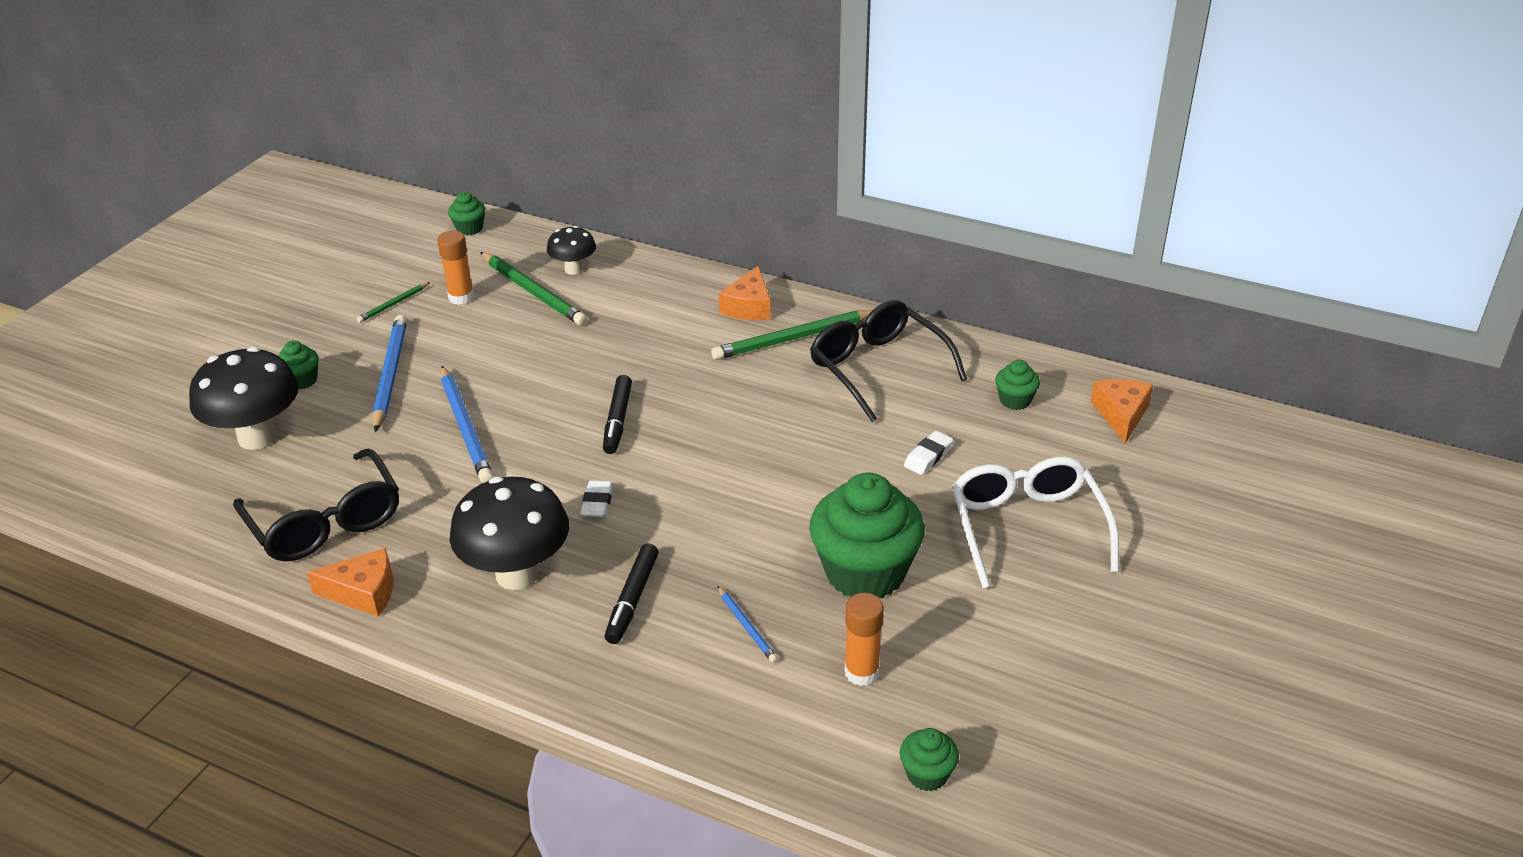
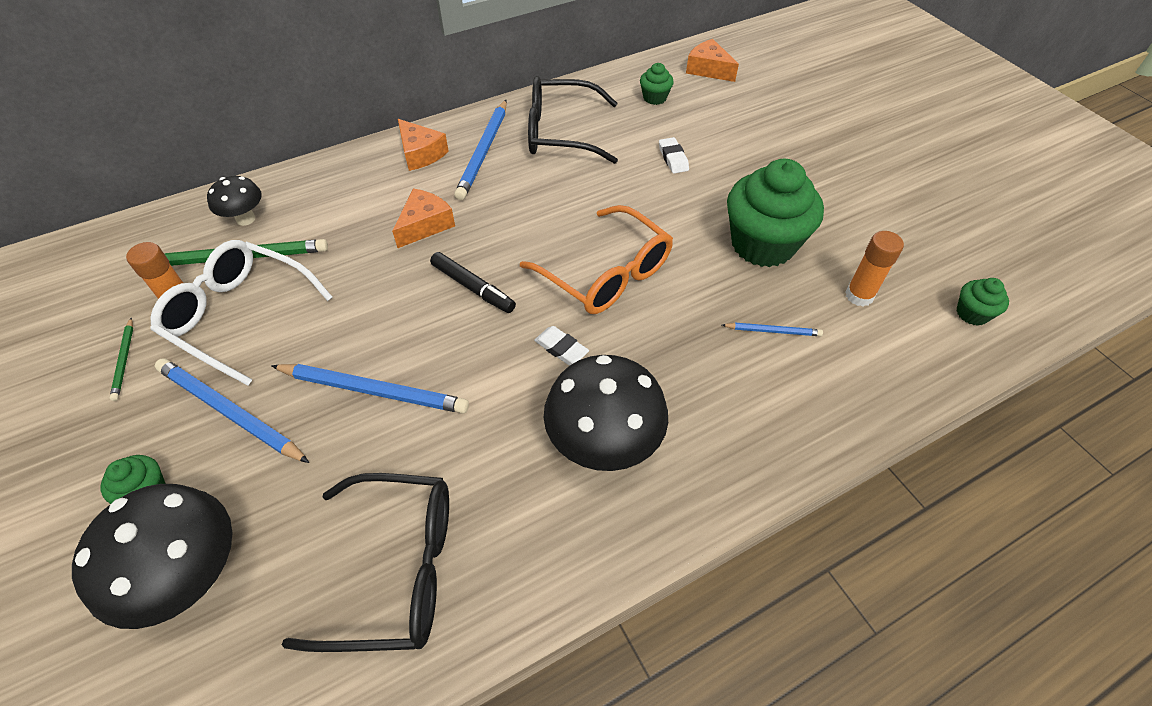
camera: 55 degrees left, 15 degrees up
(364, 592) = (530, 580): orange cheese -> orange cheese (425, 225)
(469, 228) = (89, 254): green cupcake -> none
(632, 599) = (694, 382): black marker -> none
(712, 488) = (606, 274): none -> orange glasses
(793, 338) = (484, 152): green pencil -> blue pencil
(1027, 527) = (777, 155): white glasses -> white glasses (239, 315)

